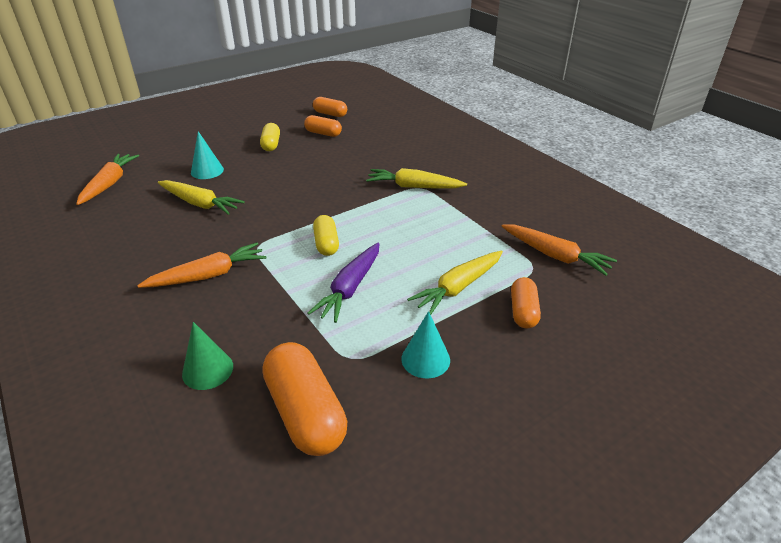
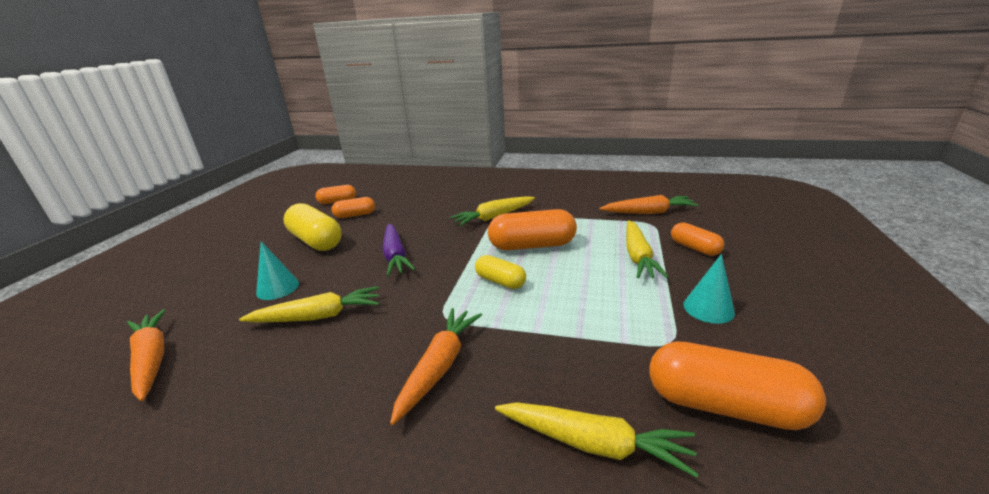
camera: 40 degrees left, 10 degrees down
(208, 370) = (593, 443): green cone -> yellow carrot
(271, 144) = (316, 241): yellow capsule -> yellow capsule, size x1.74
(350, 288) = (576, 299): purple carrot -> purple carrot (395, 256)
(396, 229) = (532, 245): none -> orange capsule

